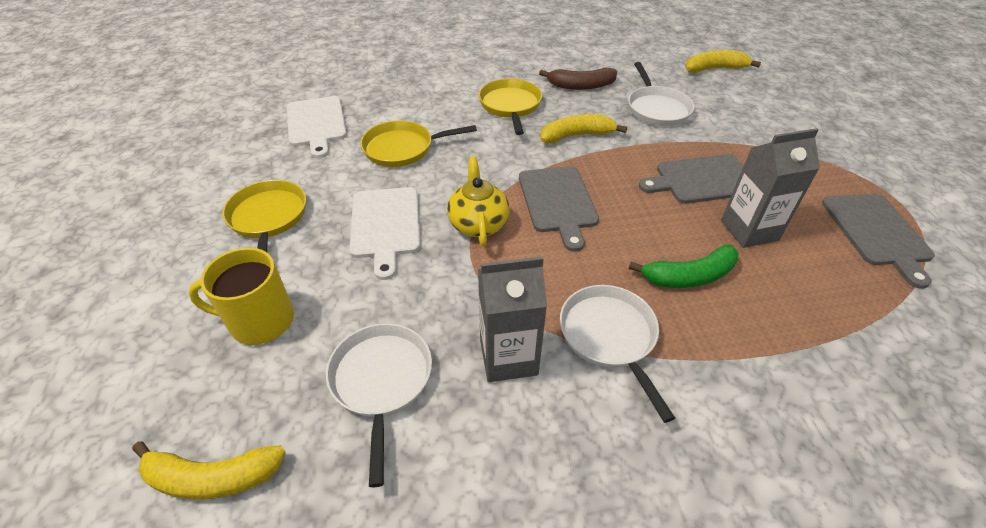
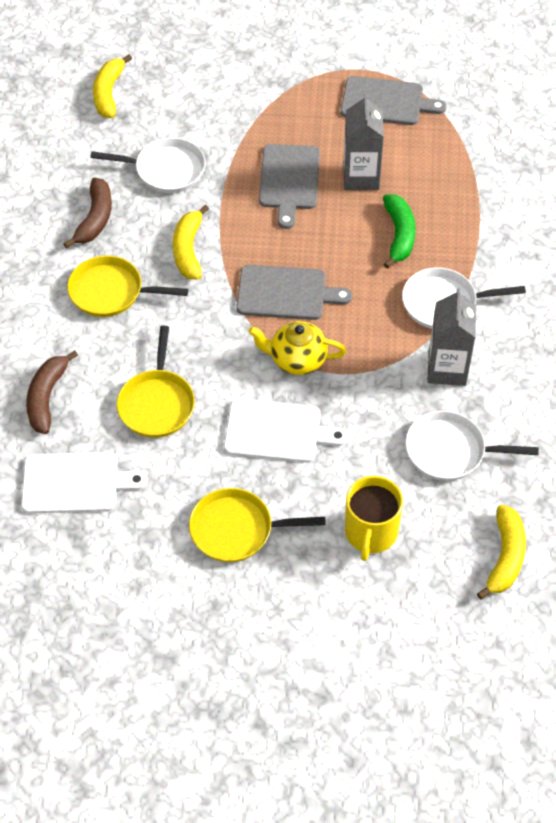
camera: 75 degrees left, 10 degrees up
(396, 97) = (47, 397): none -> brown banana

